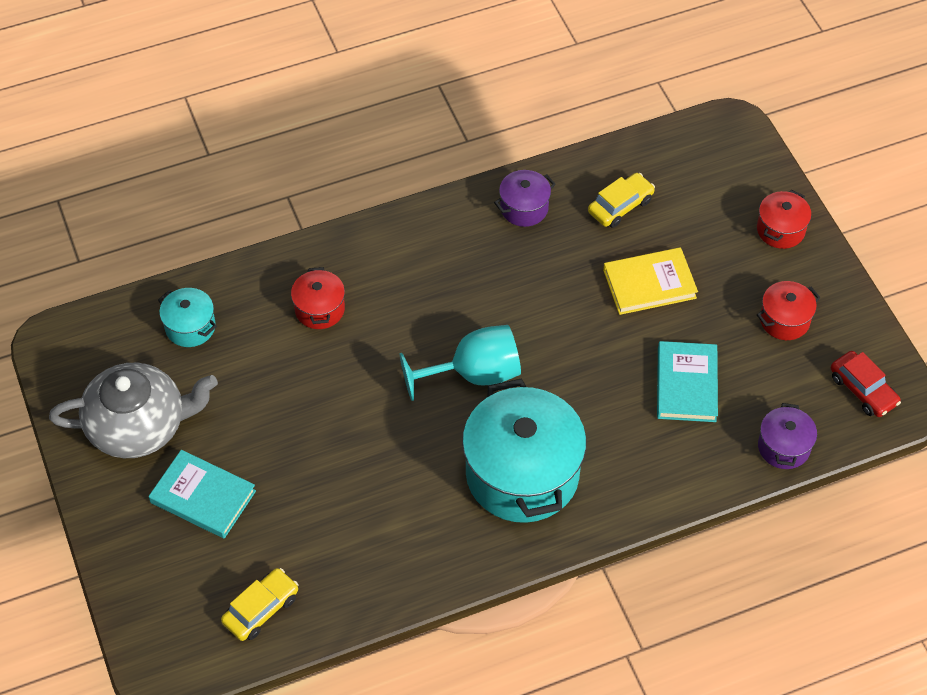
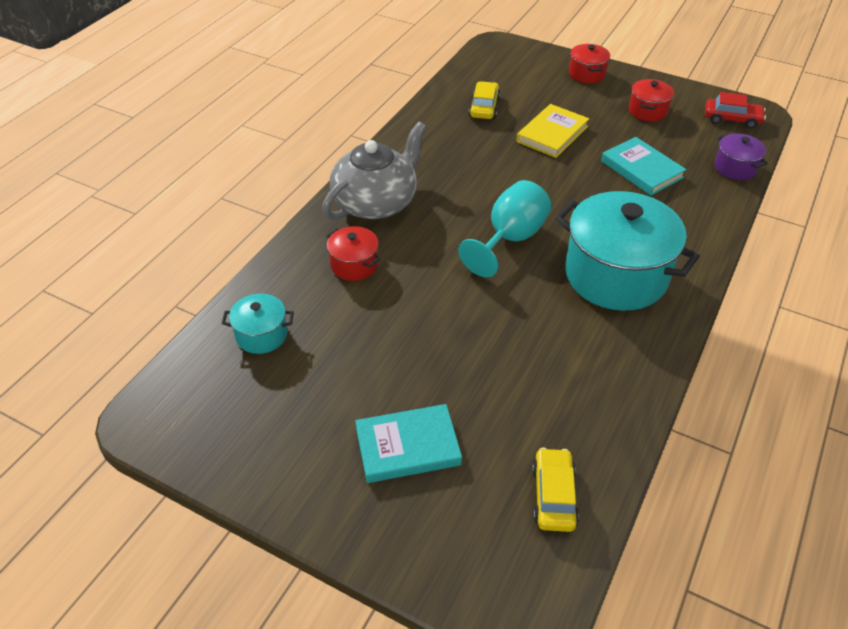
camera: 40 degrees left, 10 degrees down
(139, 426) = (293, 431): grey teapot -> grey teapot (376, 202)
(524, 208) = (426, 137): purple pot -> none

